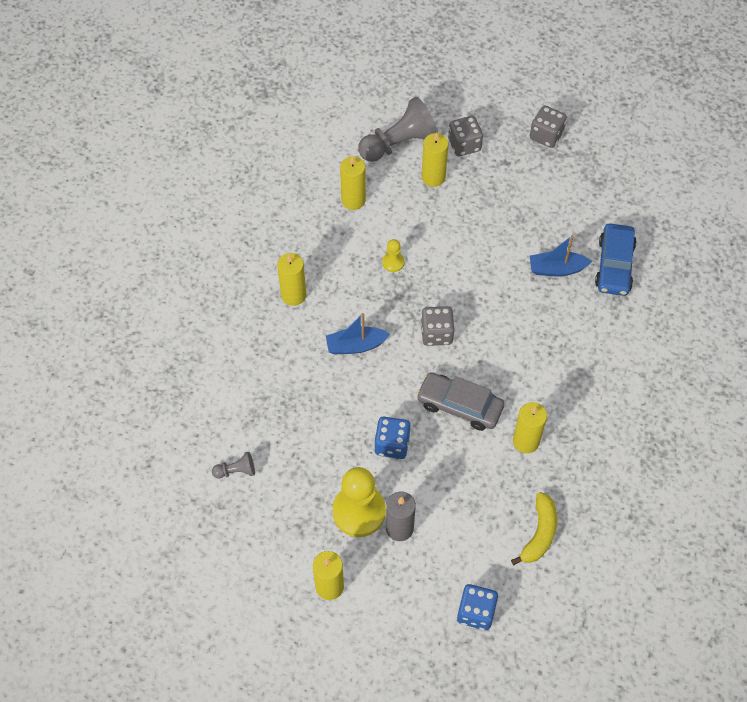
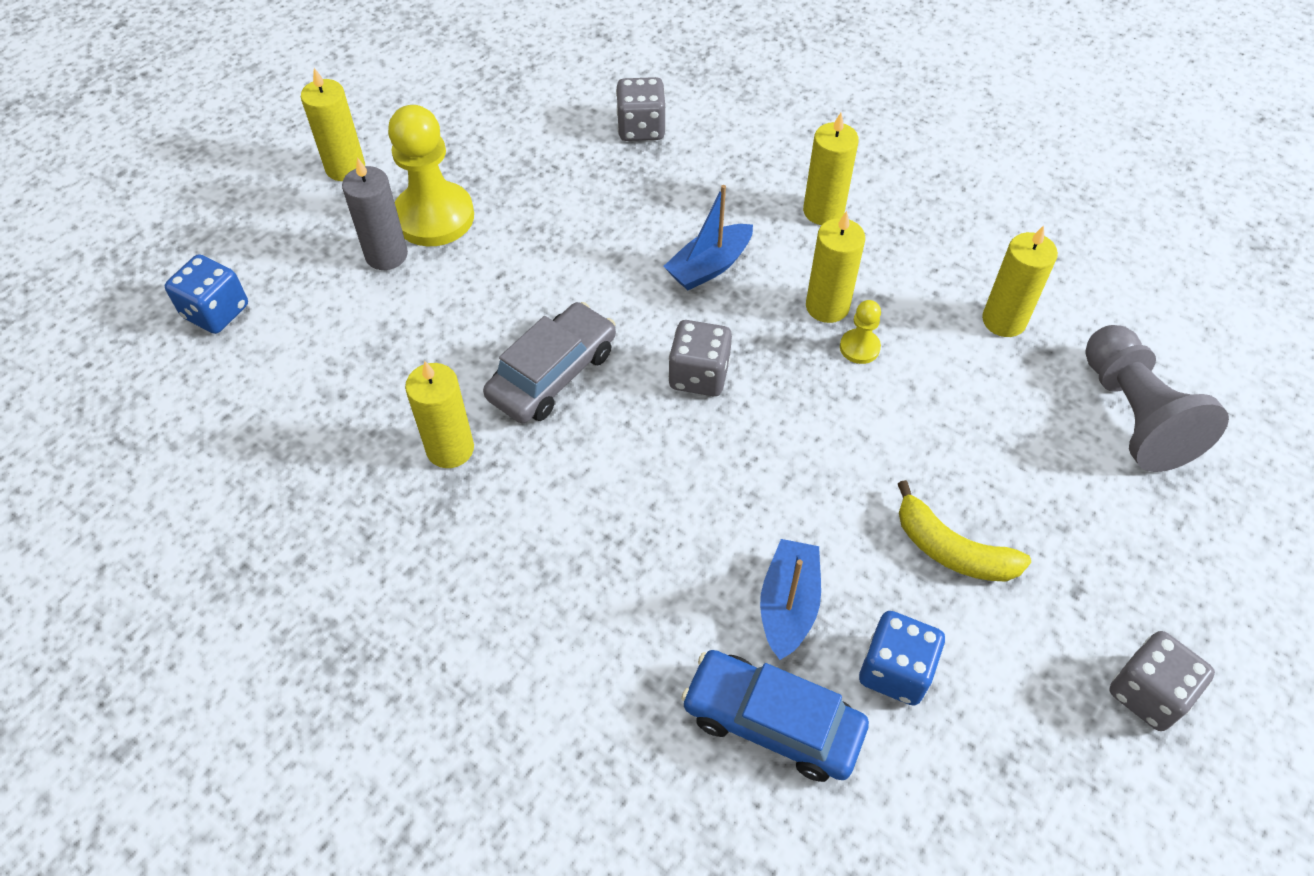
camera: 105 degrees right, 5 degrees down
(236, 471) = (554, 108): grey pawn -> none
(355, 345) = (709, 266): blue boat -> blue boat turned 135 degrees counterclockwise
(392, 444) = (521, 274): blue dice -> blue dice (895, 670)
(433, 177) = (1045, 451): yellow candle -> yellow candle (827, 306)
(464, 145) = (1126, 524): grey dice -> grey dice (641, 128)
(539, 533) = (286, 422): yellow banana -> yellow banana (952, 550)

